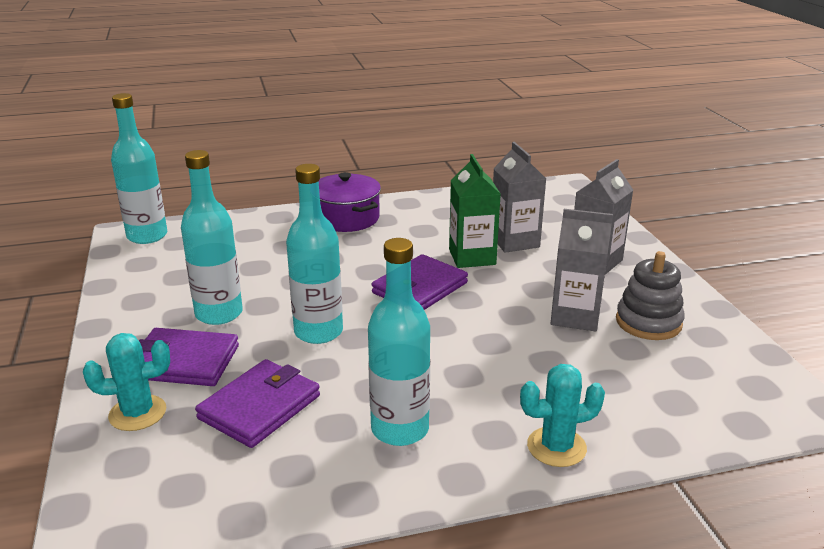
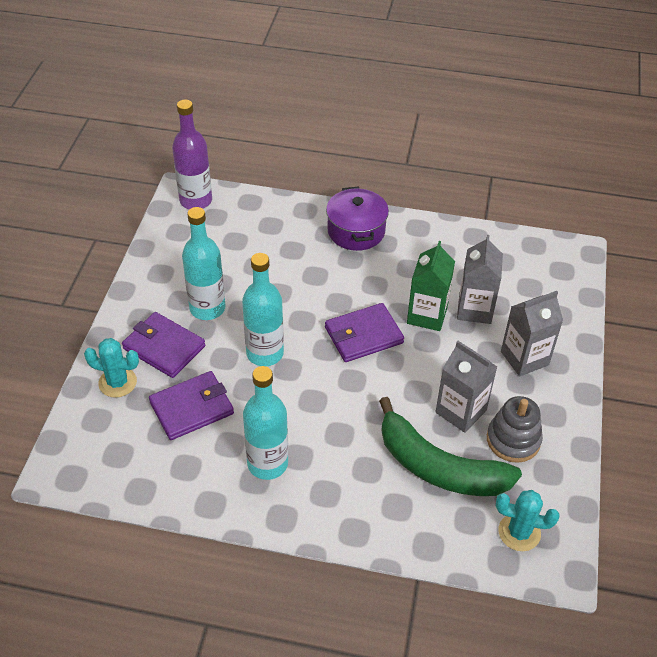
camera: 25 degrees right, 20 degrees up
(147, 236) = (196, 200): turquoise bottle -> purple bottle
(556, 447) = (357, 521): turquoise cactus -> turquoise cactus (519, 532)
(598, 367) = (439, 467): none -> green banana

